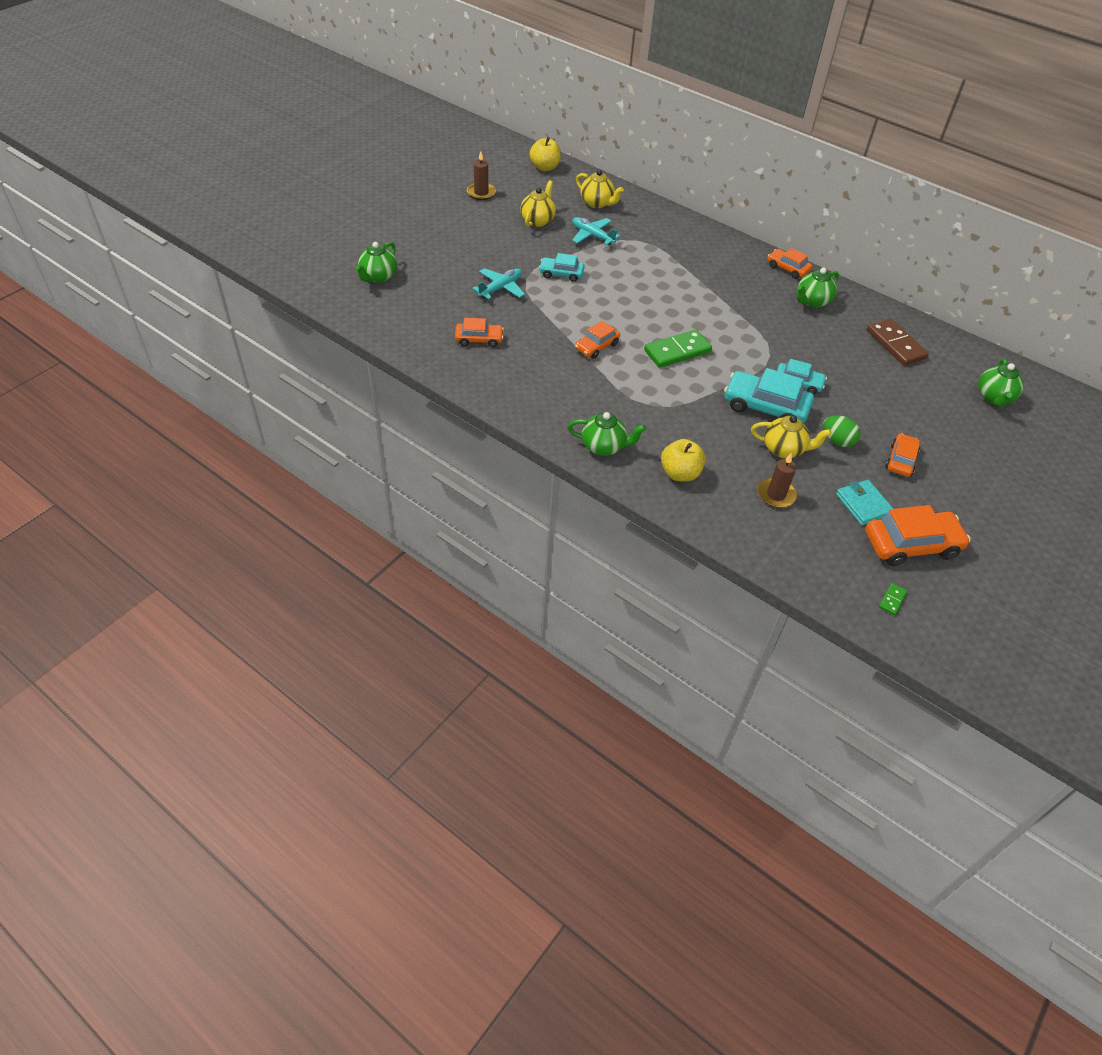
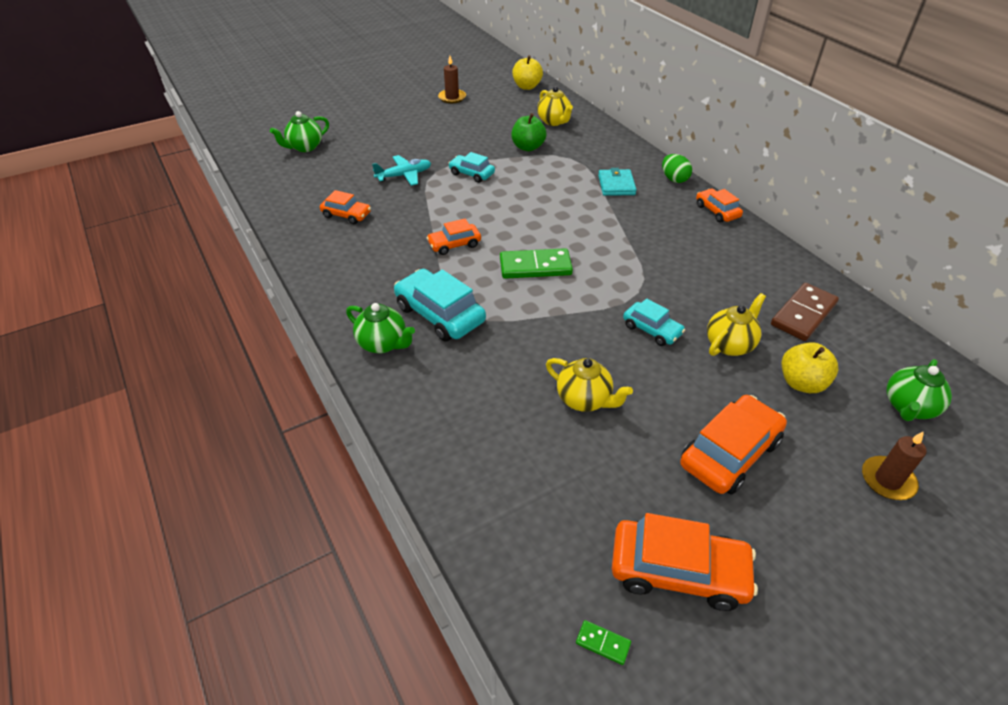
camera: 25 degrees right, 5 degrees down
(538, 220) = (486, 126): yellow teapot -> yellow teapot (730, 344)
(592, 236) = (528, 147): turquoise plane -> green apple
(680, 473) = (443, 394): yellow apple -> yellow apple (801, 383)
(765, 407) = (594, 346): turquoise car -> turquoise car (439, 314)
(776, 495) = (538, 450): brown candle -> brown candle (887, 480)
(812, 301) = (725, 248): green teapot -> none
(837, 441) = (658, 407): green egg -> green egg (674, 179)
(863, 504) = (643, 495): turquoise wallet -> turquoise wallet (616, 185)
(892, 600) = (603, 643): green domino -> green domino turned 60 degrees clockwise
(895, 344) = (803, 314): brown domino -> brown domino turned 45 degrees clockwise
(900, 460) = (729, 453): orange car -> orange car, size x1.69

